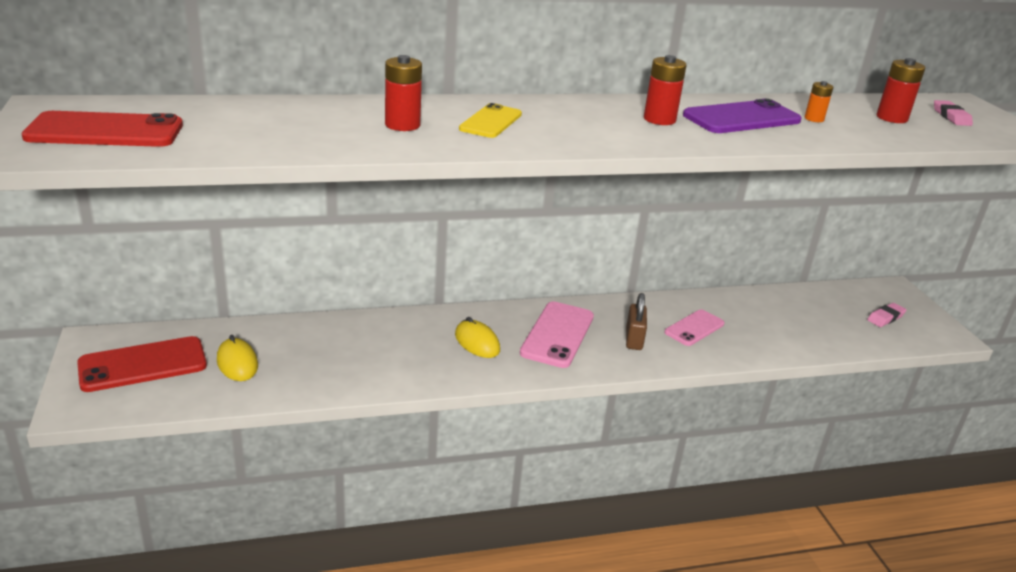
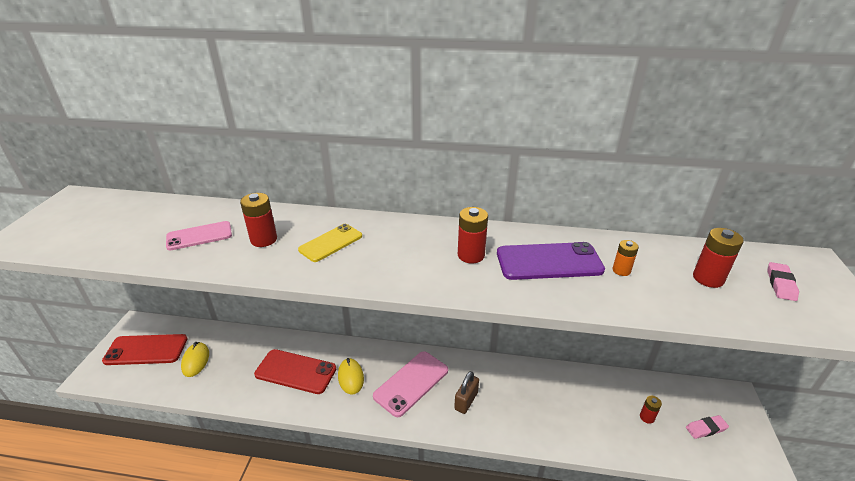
camera: 25 degrees right, 5 degrees up
(105, 131) = (77, 225): red phone -> red phone (296, 371)
(694, 328) = (521, 401): pink phone -> pink phone (199, 236)
(827, 319) = (647, 417): none -> red battery

